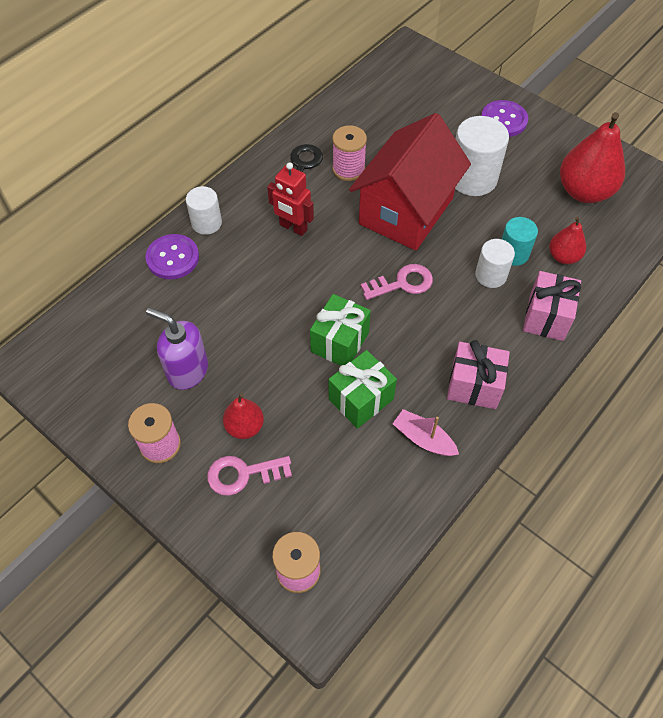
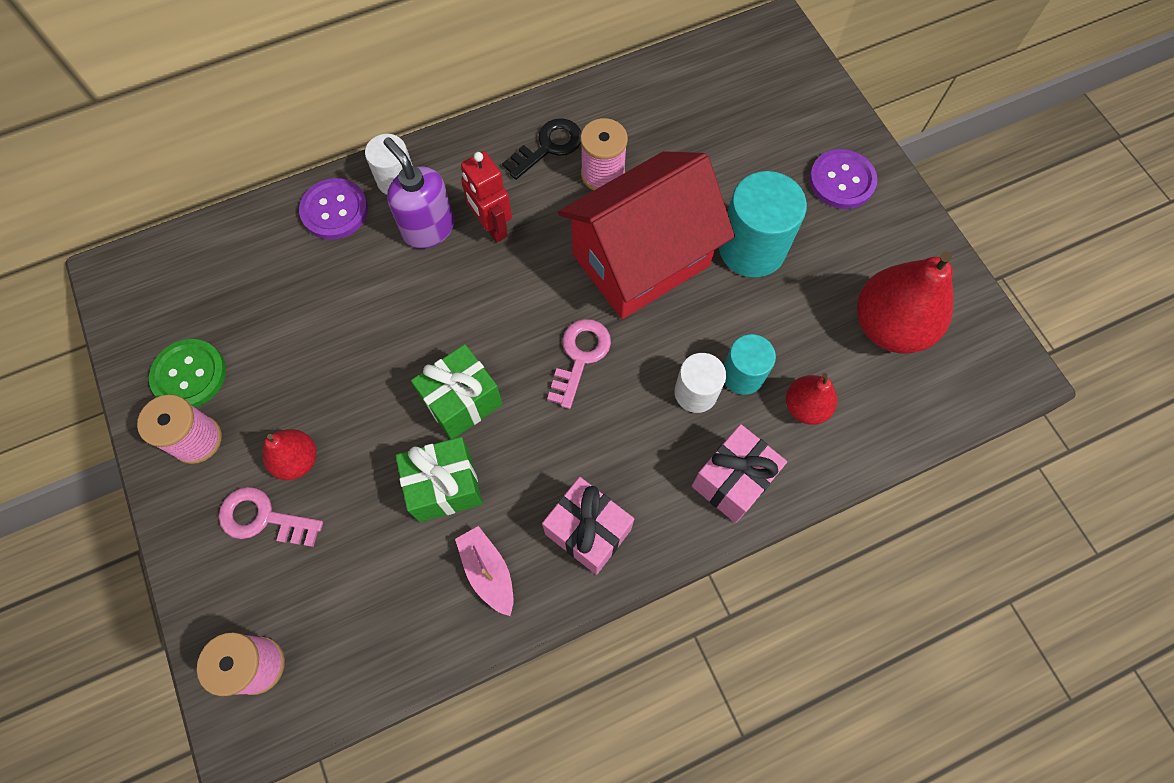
camera: 25 degrees right, 10 degrees up
(128, 405) = (189, 375): none -> green button
(187, 371) = (274, 362): purple soap dispenser -> purple soap dispenser (428, 228)
(402, 283) = (580, 356): pink key -> pink key turned 75 degrees counterclockwise
(473, 178) = (751, 248): white cylinder -> turquoise cylinder

